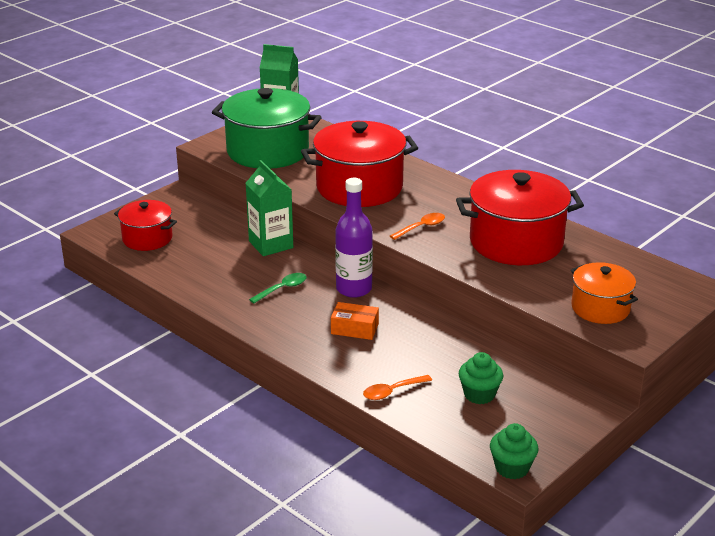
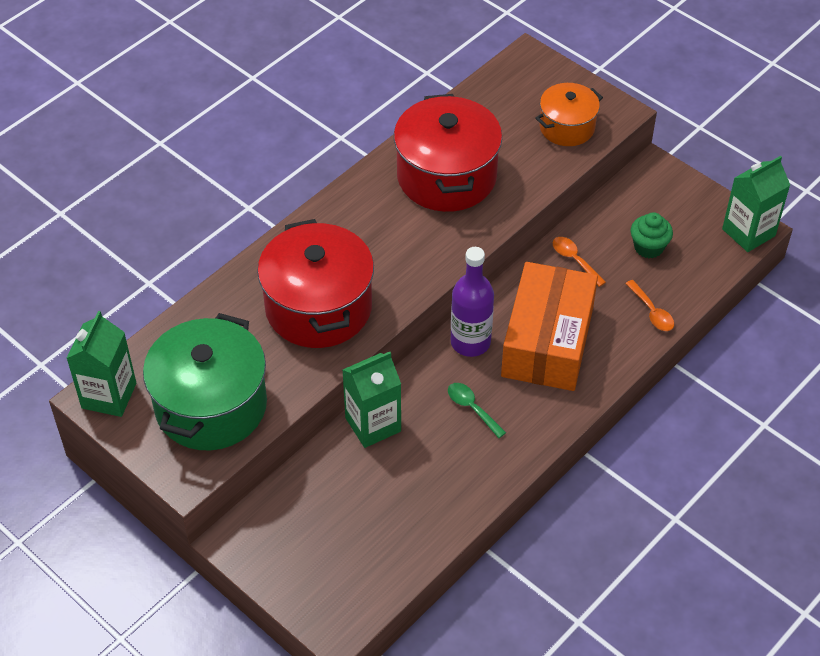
camera: 90 degrees left, 20 degrees up
(147, 238) = (355, 561): red pot -> none
(354, 329) = (547, 341): orange box -> orange box, size x2.41
(421, 227) = (415, 252): orange spoon -> orange spoon (574, 260)
(512, 468) = (748, 232): green cupcake -> green carton

